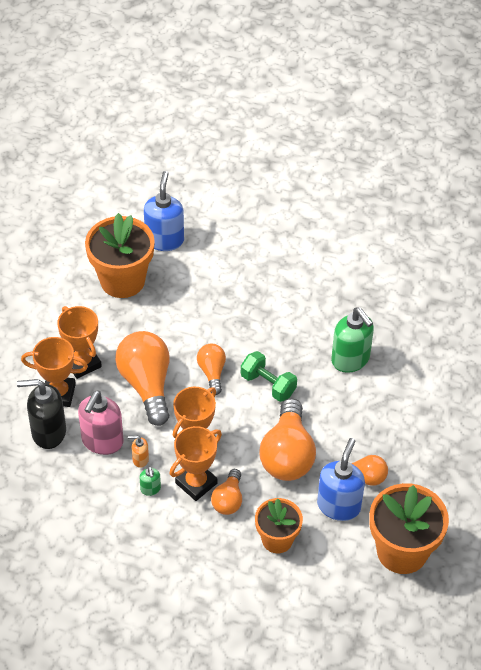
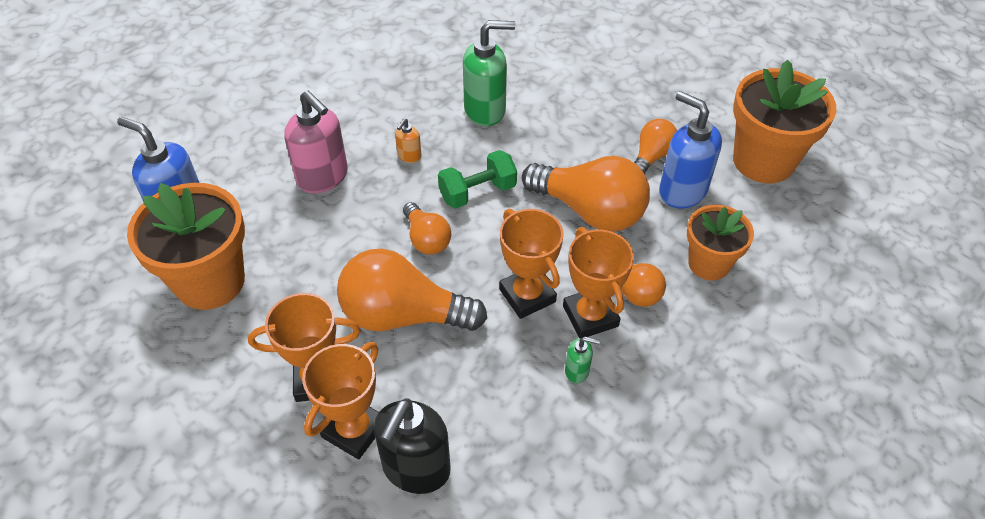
camera: 65 degrees left, 0 degrees up
(102, 441) = (469, 402): pink soap dispenser -> pink soap dispenser (323, 177)
(140, 459) = (523, 366): orange soap dispenser -> orange soap dispenser (409, 156)
(212, 372) = (426, 239): orange light bulb -> orange light bulb turned 135 degrees counterclockwise

